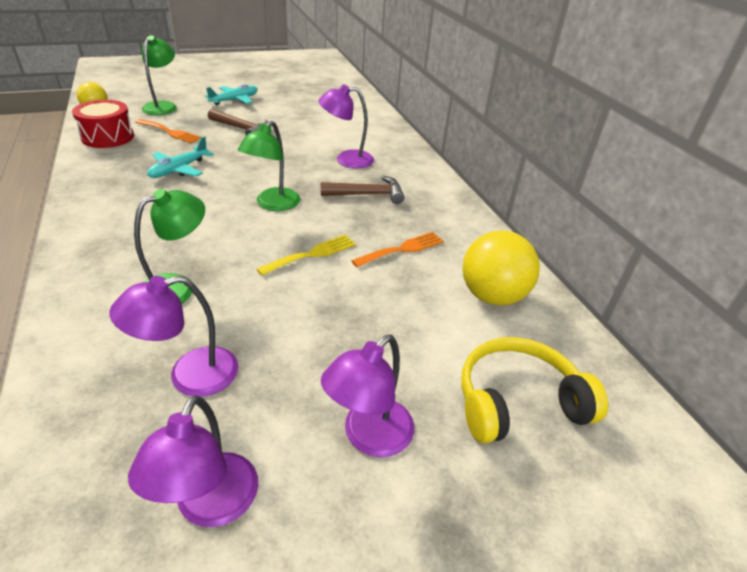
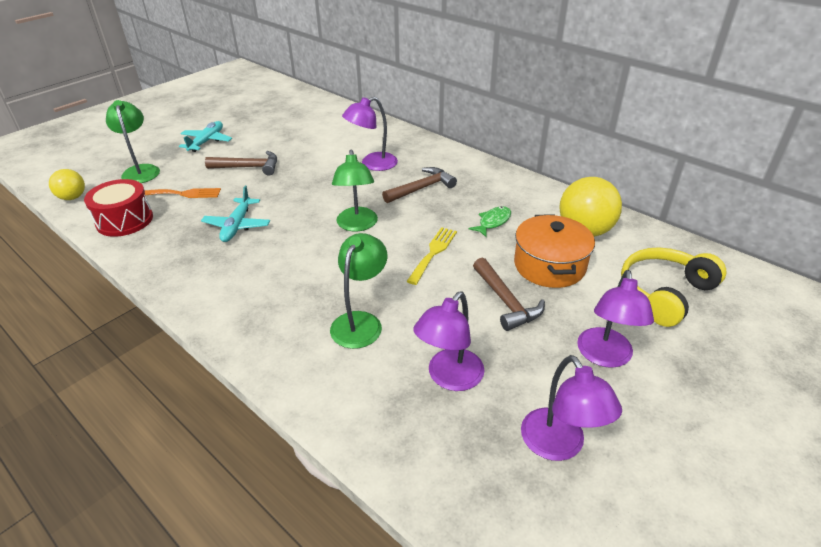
camera: 25 degrees left, 0 degrees up
(328, 329) = (506, 301): none -> brown hammer
(402, 249) = (493, 222): orange fork -> green fish
(414, 314) = (549, 265): none -> orange pot

